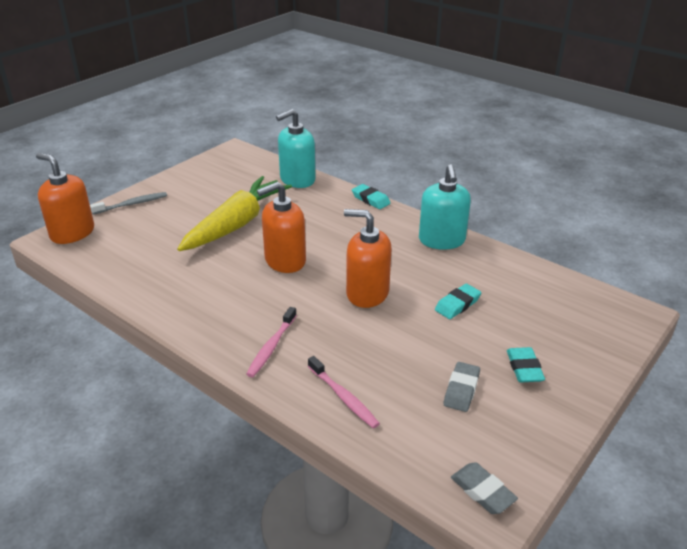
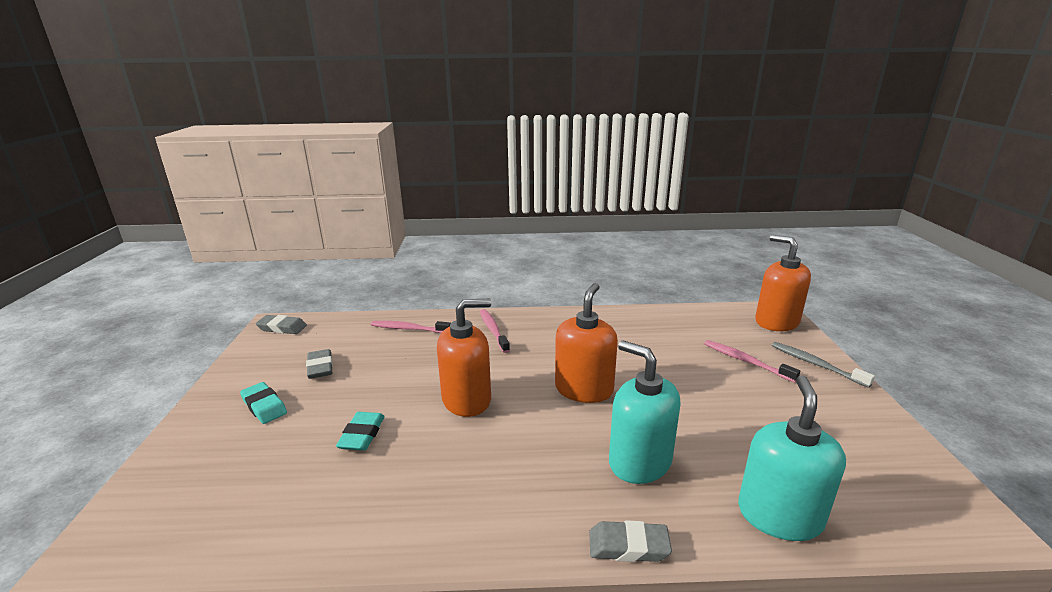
camera: 140 degrees right, 10 degrees down
(72, 233) = (776, 322): orange soap dispenser -> orange soap dispenser turned 120 degrees counterclockwise
(132, 204) = (815, 364): grey toothbrush -> grey toothbrush turned 120 degrees clockwise
(160, 225) = (745, 361): none -> pink toothbrush
(236, 224) = (695, 399): yellow carrot -> none
(370, 199) = (628, 546): turquoise eraser -> grey eraser
(441, 240) = (443, 523): turquoise soap dispenser -> turquoise soap dispenser (639, 462)

